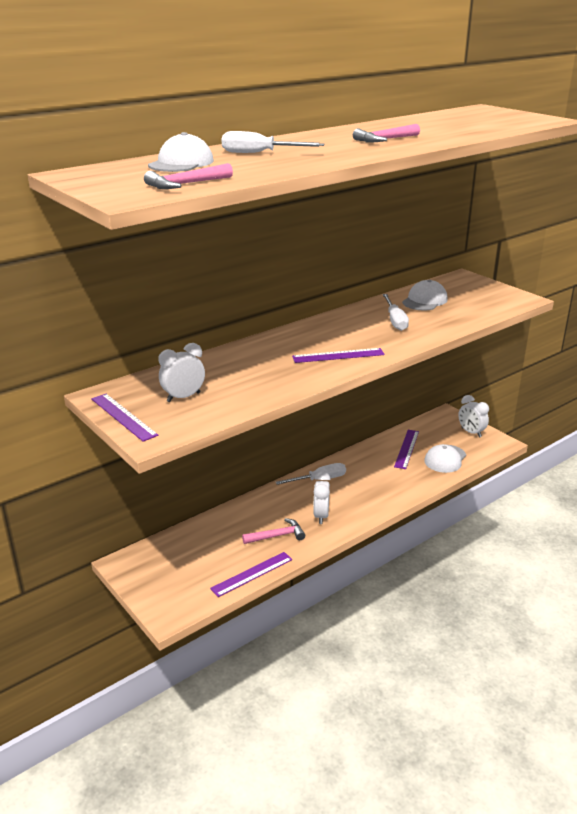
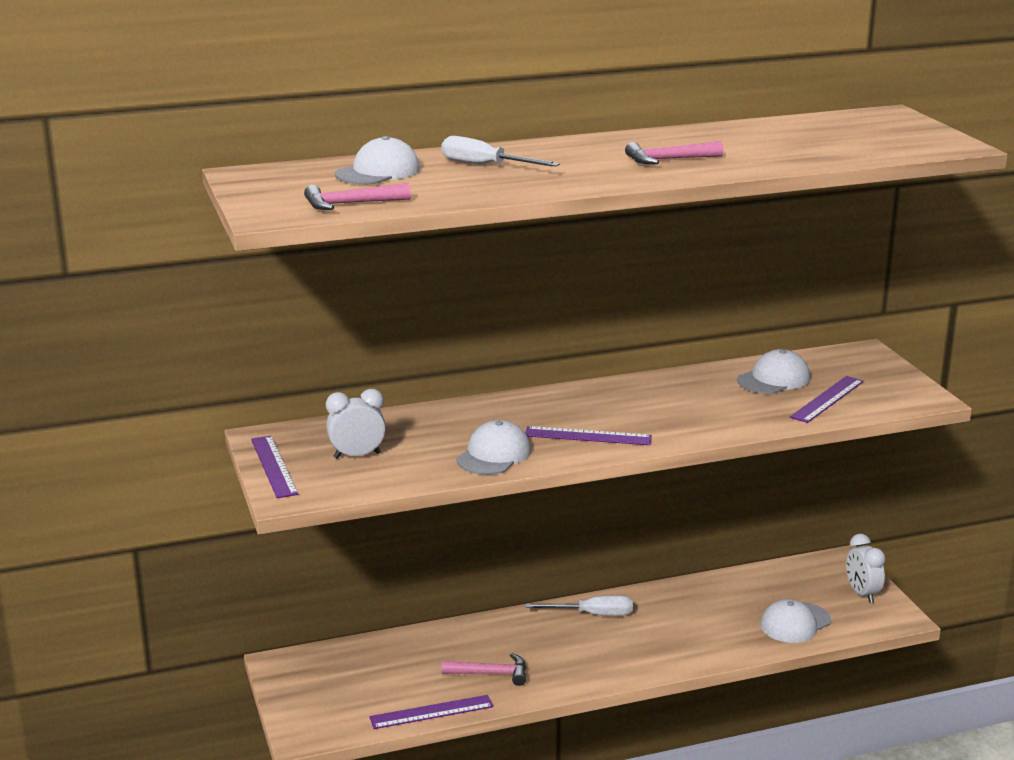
camera: 20 degrees right, 5 degrees down
(284, 379) = (494, 455): none -> white cap
(321, 516) = (565, 661): white clock -> none
(395, 321) = (705, 401): white screwdriver -> none
(407, 449) = (746, 598): purple ruler -> purple ruler (827, 399)

